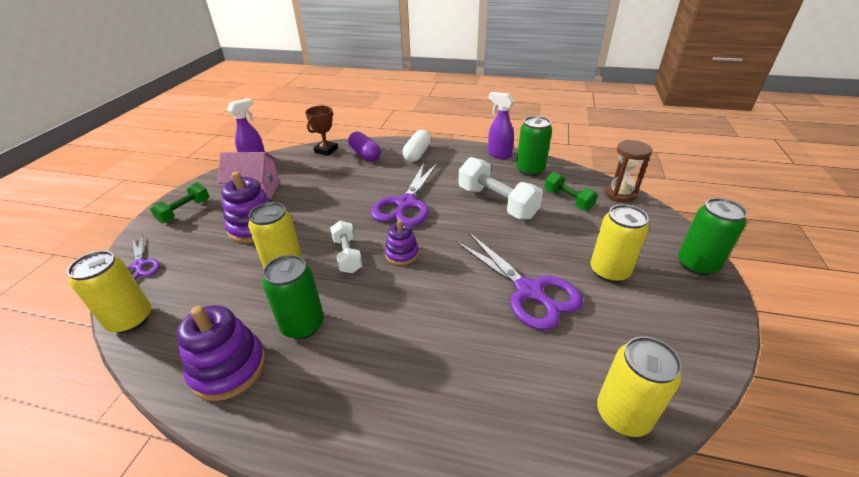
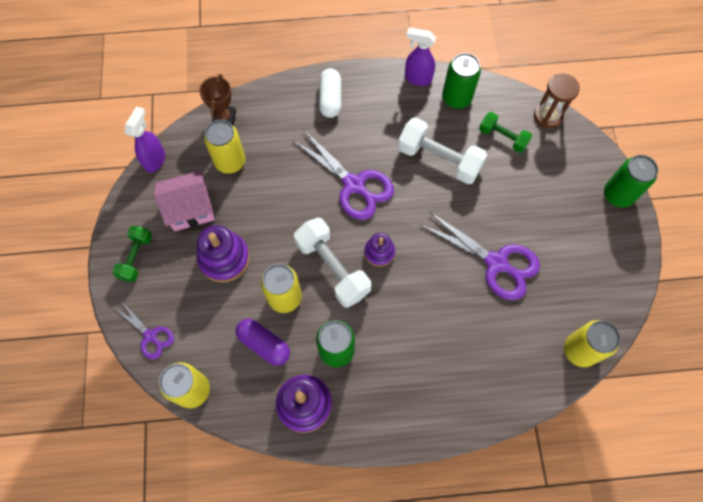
camera: 20 degrees left, 30 degrees up
(347, 255) = (332, 268): white dumbbell -> white dumbbell, size x1.66
(365, 154) = (273, 115): purple capsule -> purple capsule (264, 344)
(406, 204) = (354, 185): purple scissors -> purple scissors turned 45 degrees counterclockwise
(609, 271) = (553, 222): yellow can -> yellow can (230, 162)

